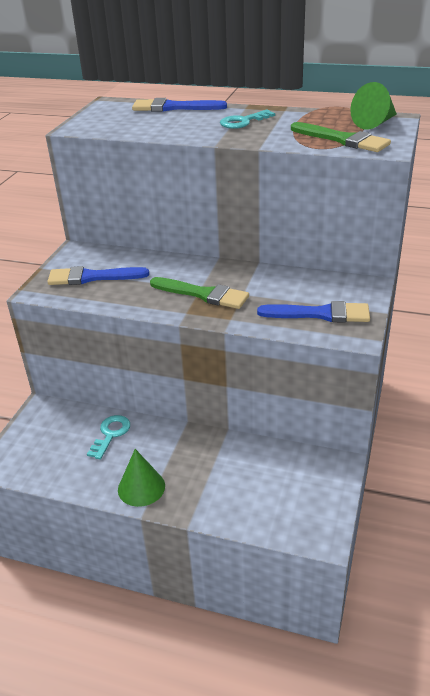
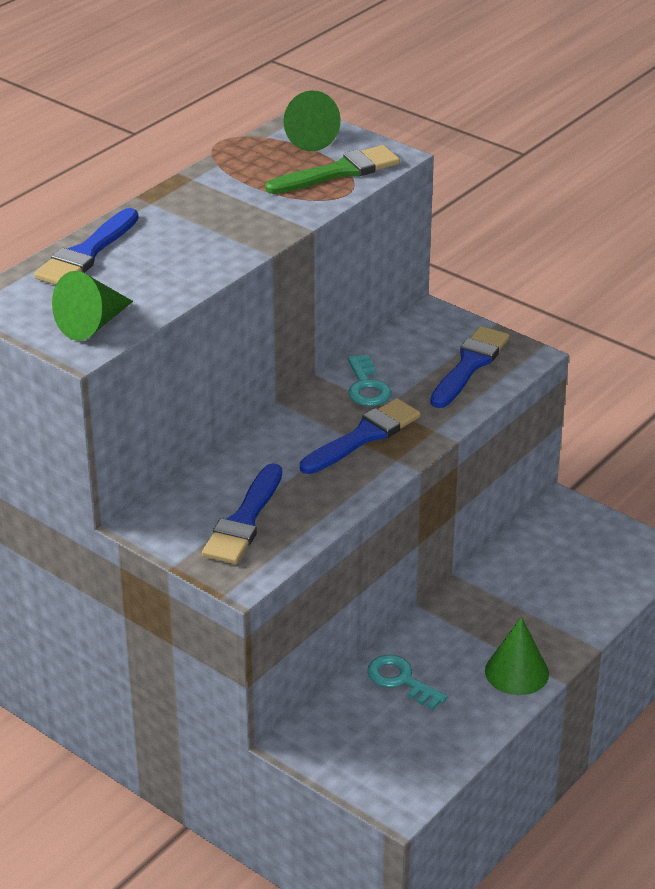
camera: 70 degrees left, 0 degrees up
(100, 124) = (92, 324): none -> green cone
(203, 294) = (364, 436): green brush -> blue brush
(243, 122) = (207, 217): turquoise key -> turquoise key (367, 386)

